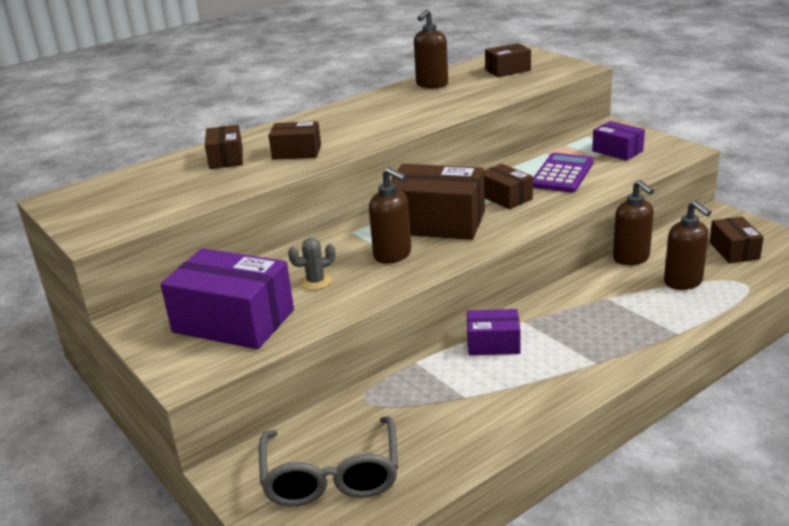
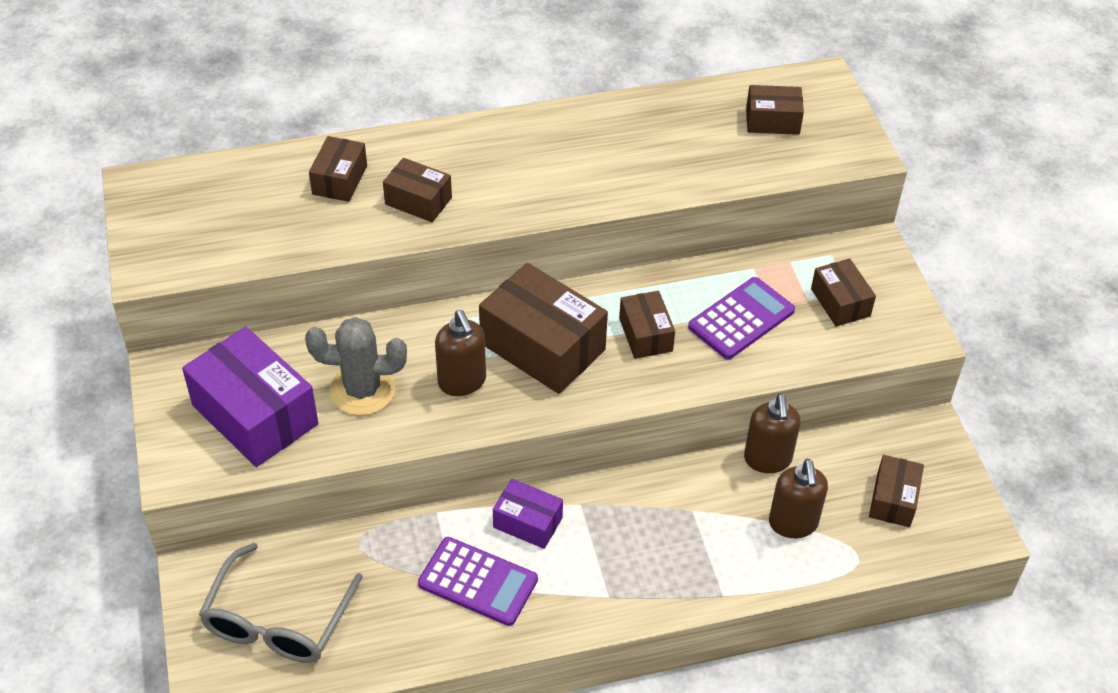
camera: 20 degrees right, 20 degrees up
(315, 282) = (362, 390): grey cactus -> grey cactus, size x1.83
(432, 84) = (658, 115): brown soap dispenser -> none
(485, 390) = (478, 582): none -> purple calculator
(617, 151) = (840, 302): purple box -> brown box

